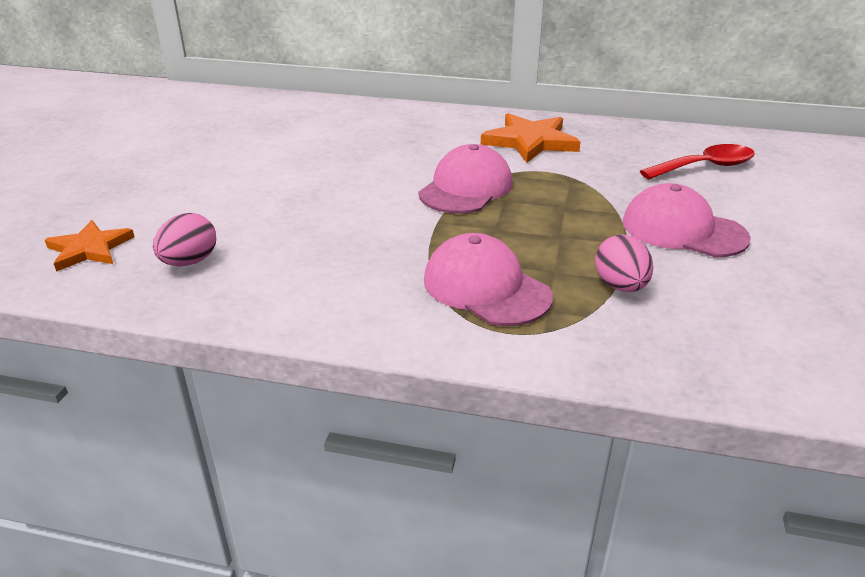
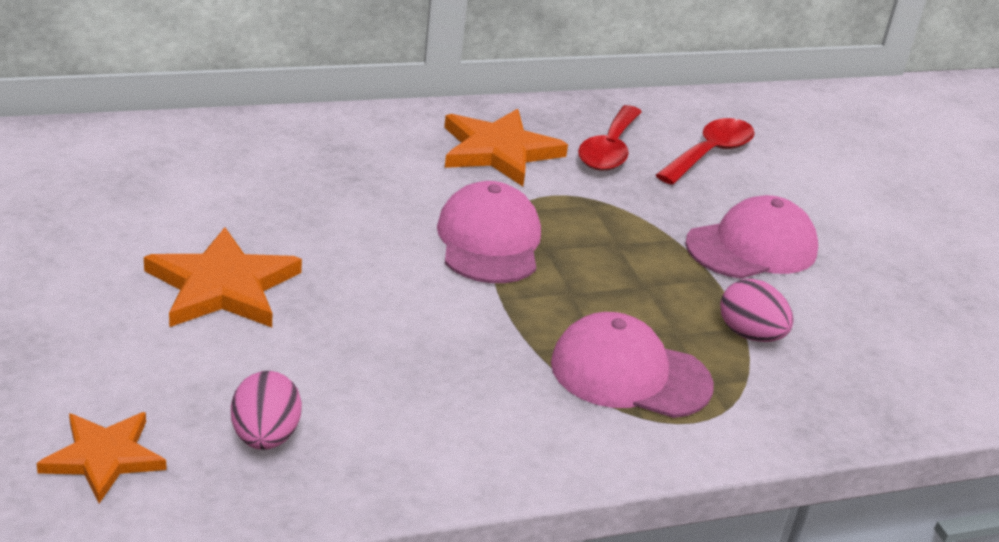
camera: 35 degrees left, 0 degrees up
(263, 180) = (223, 286): none -> orange star
(619, 153) = (609, 150): none -> red spoon
(683, 230) = (752, 247): pink cap -> pink cap turned 150 degrees clockwise

